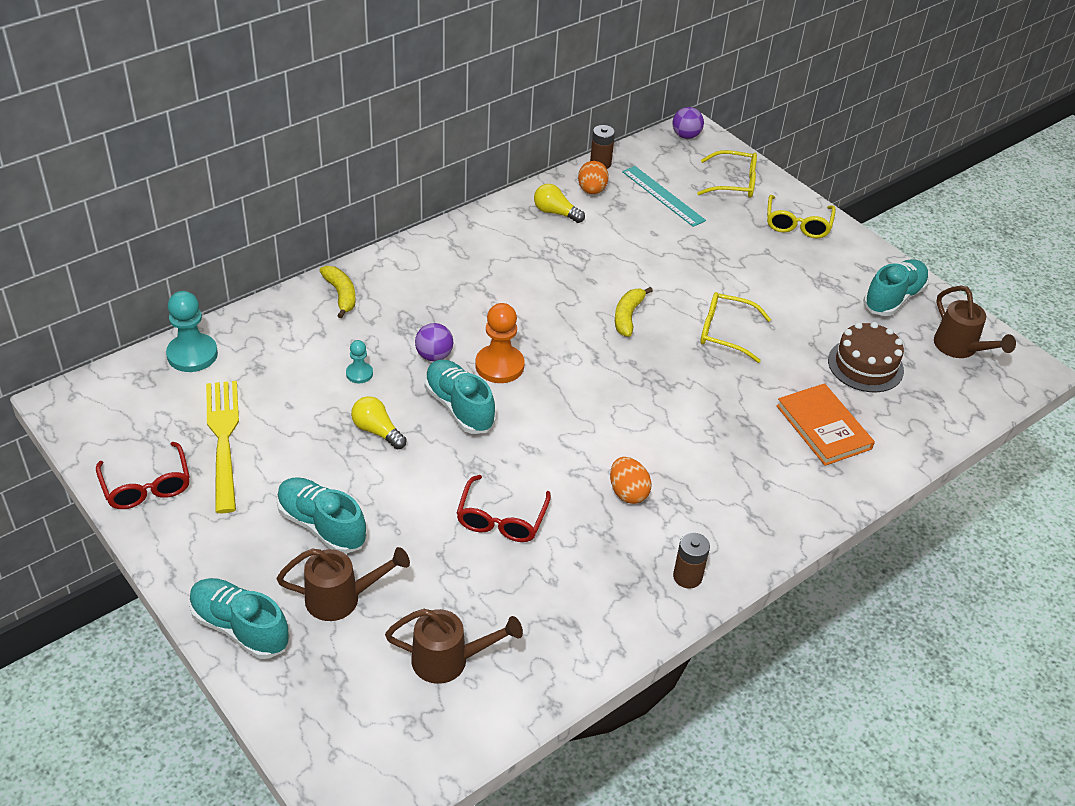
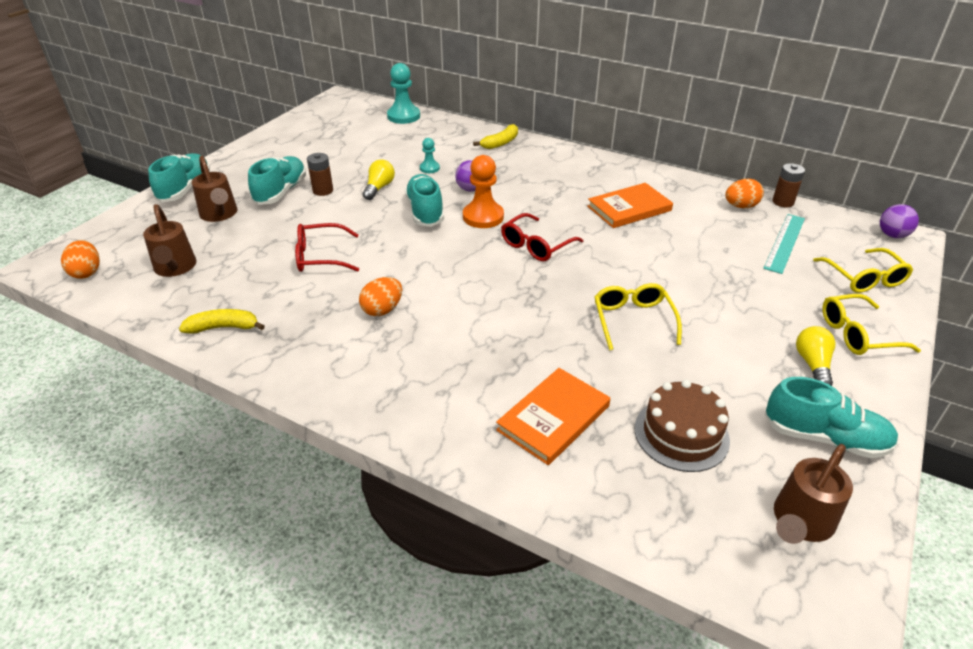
camera: 70 degrees right, 5 degrees down
(147, 486) = (287, 134): red glasses -> red glasses (536, 245)
(223, 439) = (338, 143): yellow fork -> none
(405, 757) = (87, 272): none -> orange egg
(459, 407) = (425, 211): turquoise shoe -> turquoise shoe turned 45 degrees counterclockwise
(550, 259) = (629, 208): none -> orange book
(555, 213) = (689, 197): yellow light bulb -> yellow light bulb (812, 365)
(628, 316) = (598, 261): yellow banana -> yellow banana (223, 327)
(687, 577) = (299, 366): brown battery -> brown battery (323, 191)

